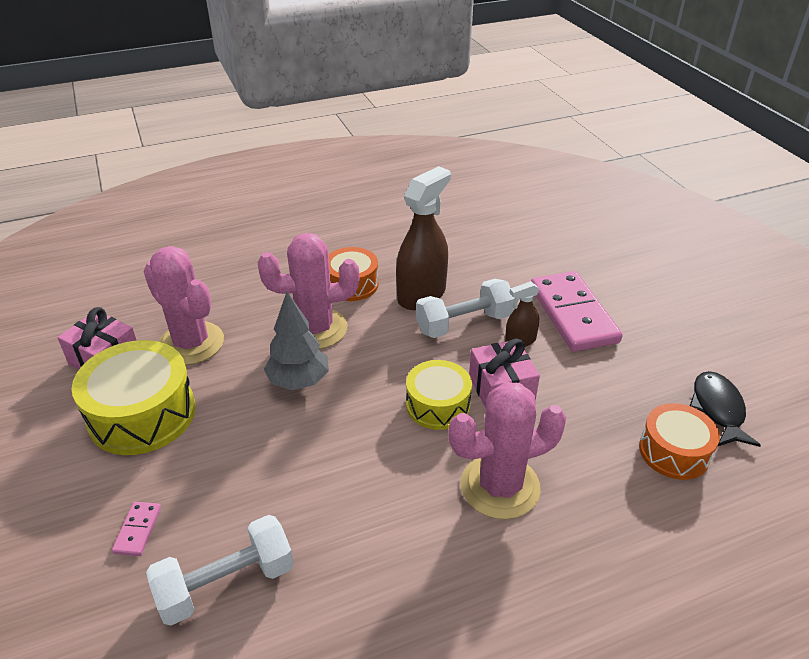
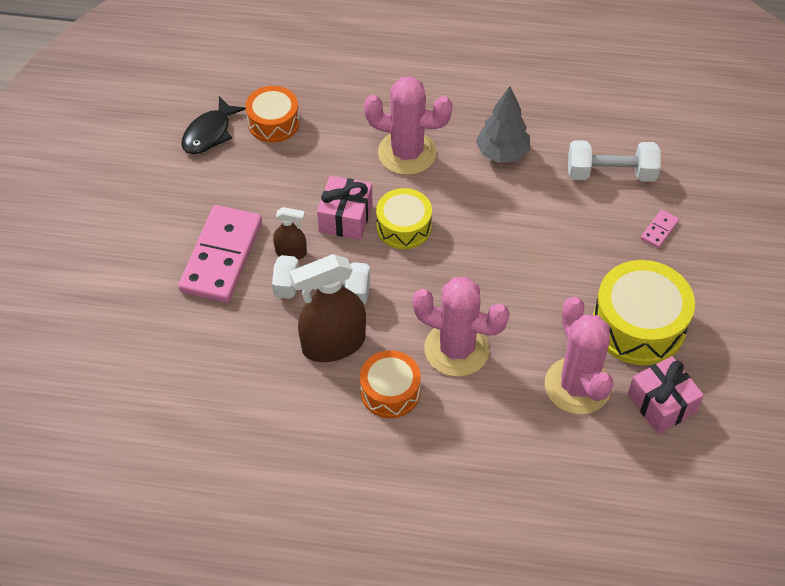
camera: 150 degrees left, 15 degrees up
(299, 381) = (499, 298): grey tree -> grey tree (502, 153)

